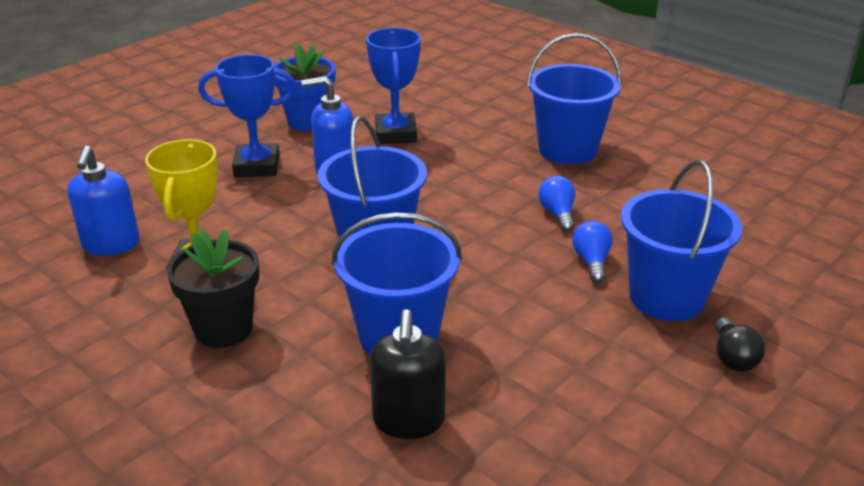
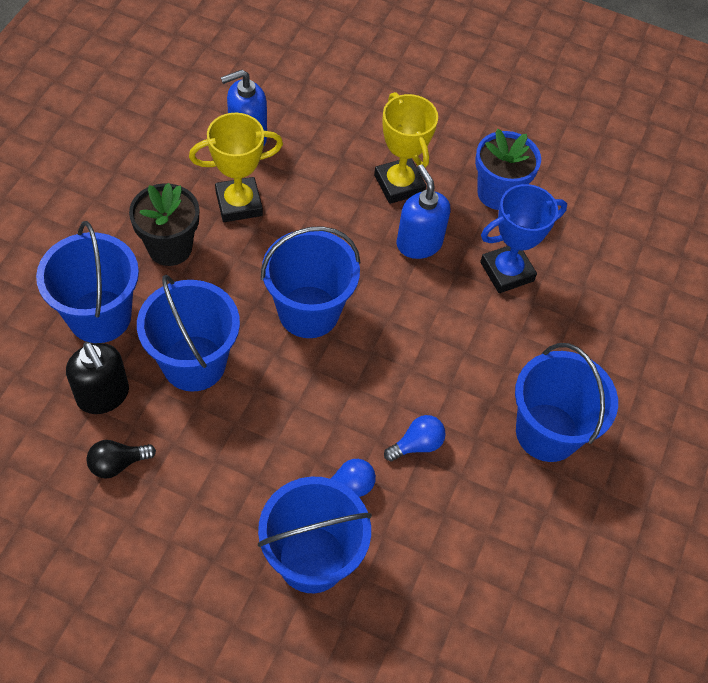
camera: 65 degrees right, 25 degrees up
(257, 166) = (399, 184): blue trophy -> yellow trophy
(287, 405) = (100, 316): none -> blue bucket
(408, 420) = (103, 395): black soap dispenser -> black soap dispenser turned 105 degrees counterclockwise
(733, 358) = (240, 622): black light bulb -> black light bulb (117, 464)

